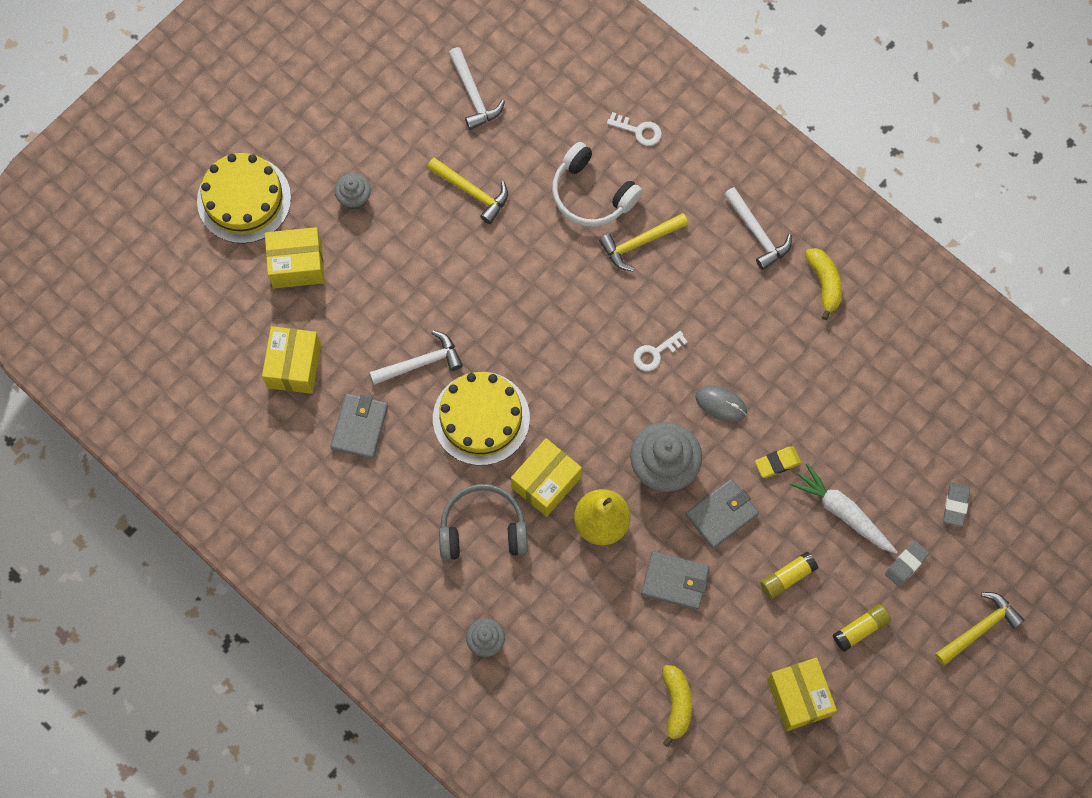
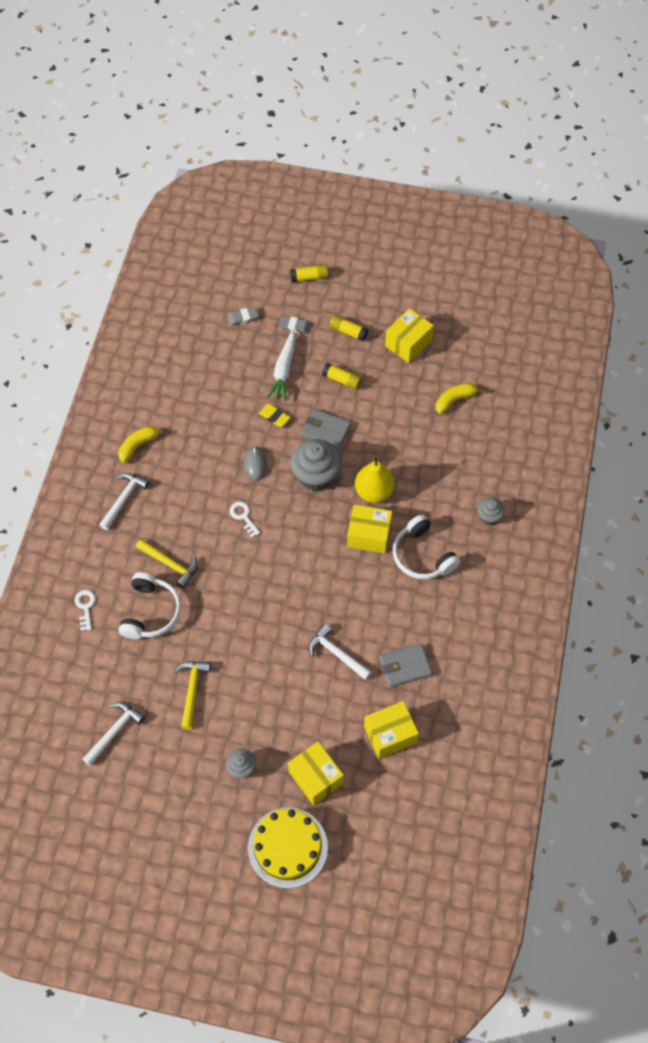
camera: 120 degrees left, 10 degrees down
(481, 418) = (351, 595): yellow cake -> none
(483, 529) = (422, 555): grey headphones -> white headphones
(655, 353) = (243, 517): white key -> white key turned 150 degrees counterclockwise
(675, 581) = (383, 435): grey wallet -> none
(979, 628) = (309, 277): yellow hammer -> yellow glue stick

